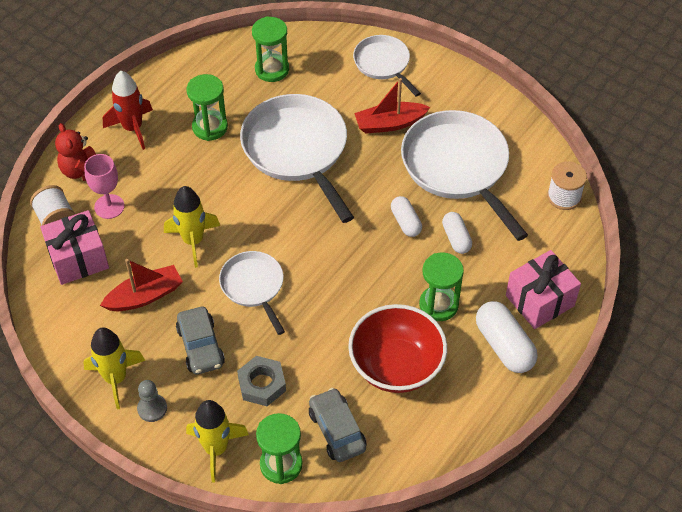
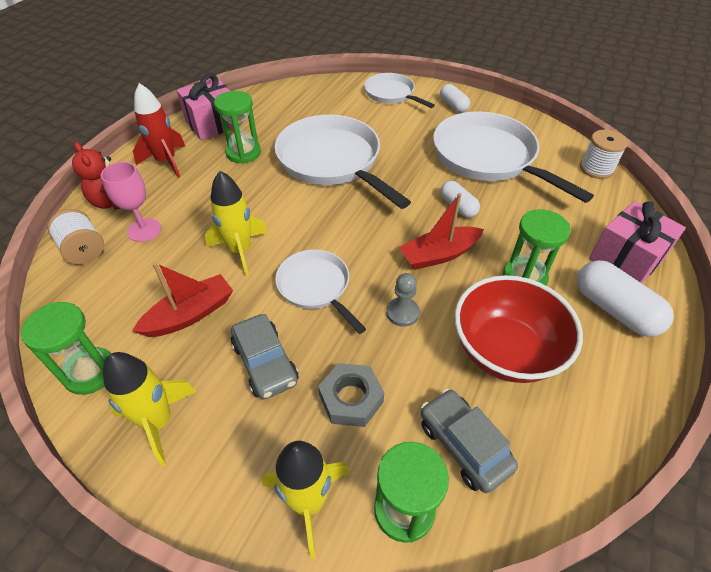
camera: 10 degrees left, 5 degrees down
(78, 259) = (109, 285): pink gift -> pink gift (213, 124)
(152, 408) = (211, 456): grey pawn -> grey pawn (402, 313)
(272, 69) = (294, 107): green hourglass -> green hourglass (90, 372)
(390, 124) = (412, 133): red boat -> red boat (439, 255)
(456, 238) = (513, 214): white capsule -> white capsule (453, 106)

